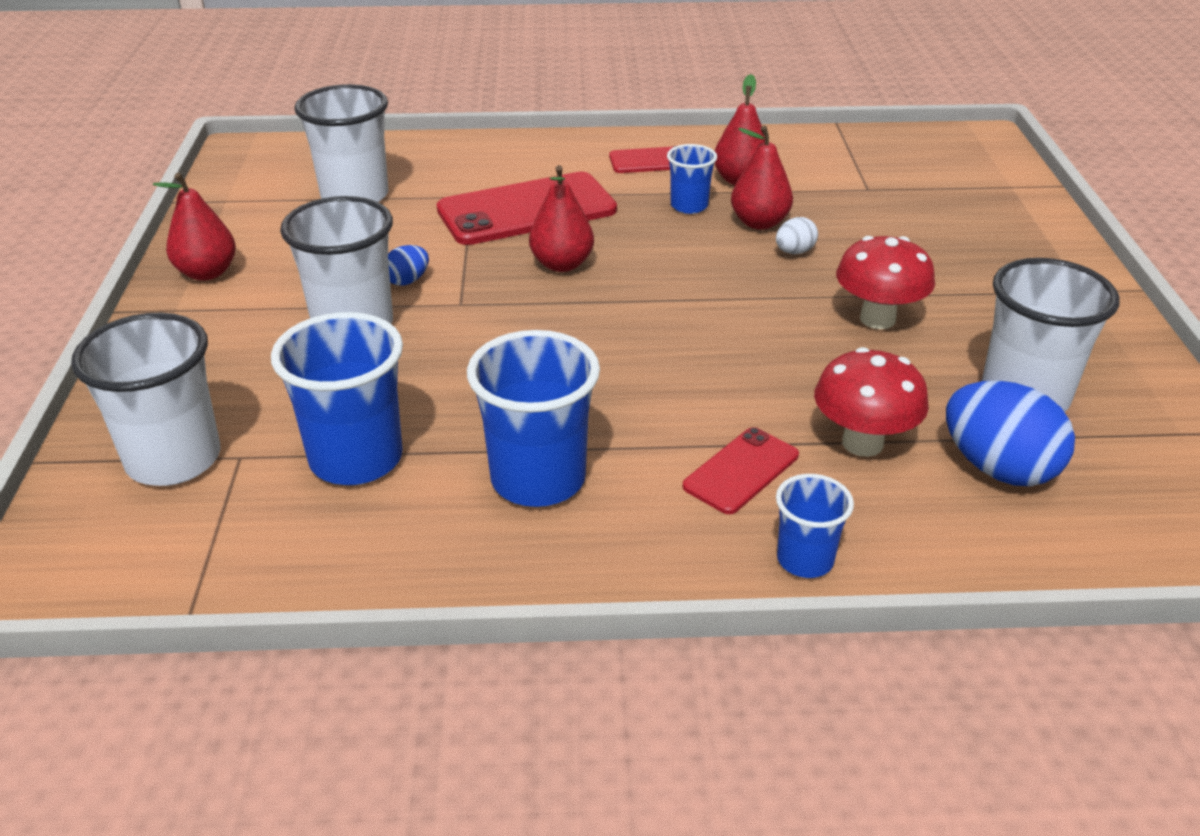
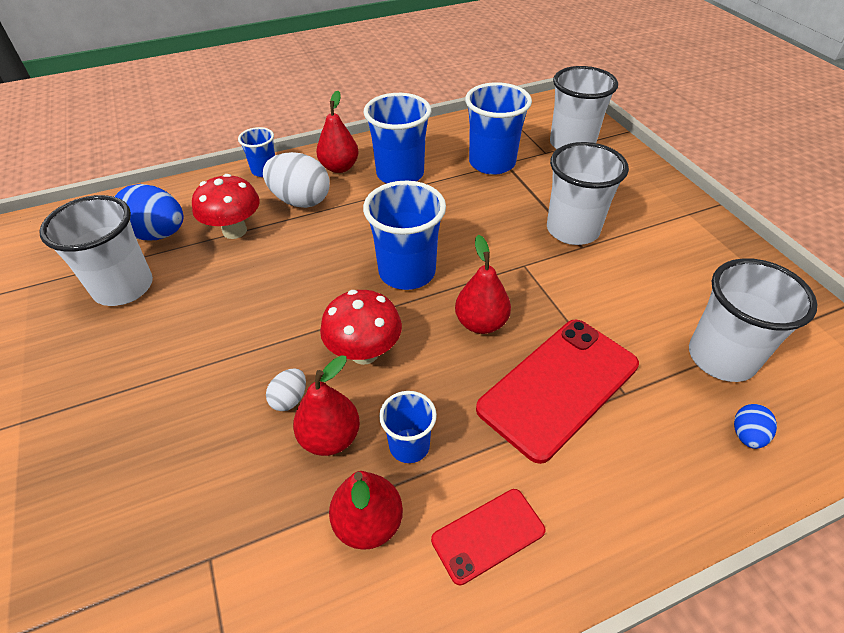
camera: 160 degrees right, 10 degrees up
(207, 273) = (712, 244): red pear -> red pear (339, 167)
(407, 281) = (577, 274): blue egg -> blue egg (747, 435)
(616, 328) = (407, 272): none -> blue cup
(741, 471) = (301, 201): red phone -> white egg
(877, 319) = (217, 332): red mushroom -> red mushroom (364, 352)

